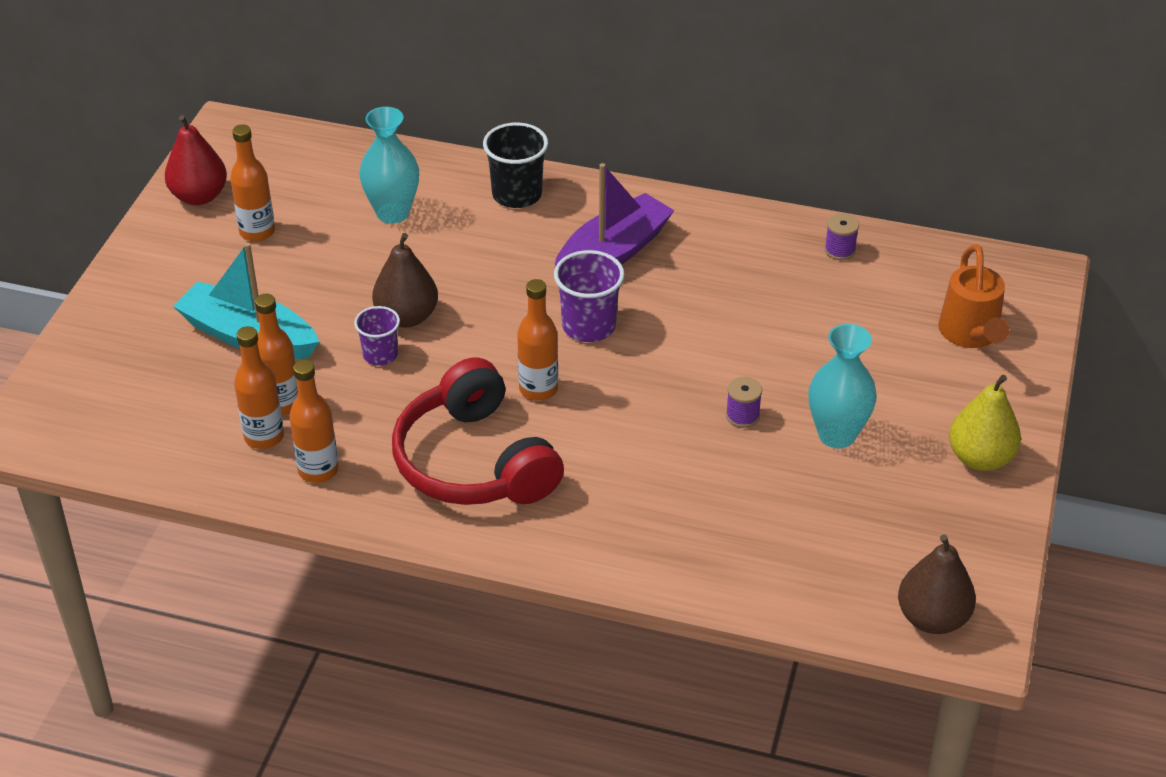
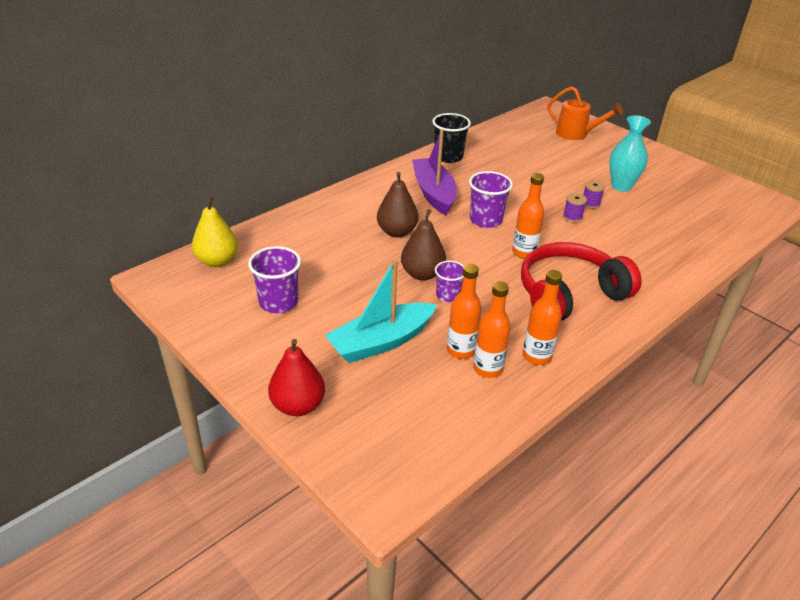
camera: 60 degrees left, 5 degrees down
(199, 196) = (211, 314): red pear -> red pear (298, 405)
(257, 232) = (278, 302): orange bottle -> purple cup
(393, 213) = (321, 246): turquoise vase -> none
(474, 462) = (569, 294): red headphones -> red headphones turned 150 degrees clockwise
(517, 194) = (353, 202): black cup -> black cup (448, 157)
(840, 250) = (491, 139): purple spool -> purple spool (572, 217)
(932, 618) = (757, 208): brown pear -> brown pear (397, 232)
(980, 458) = (659, 161): yellow pear -> yellow pear (217, 261)

